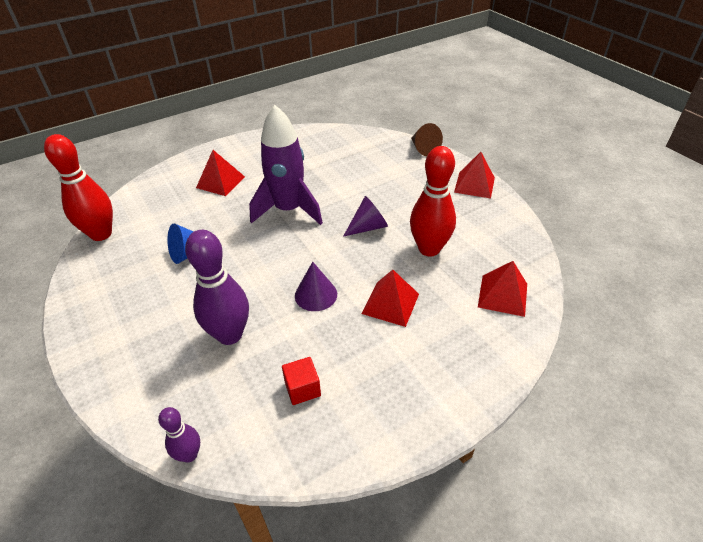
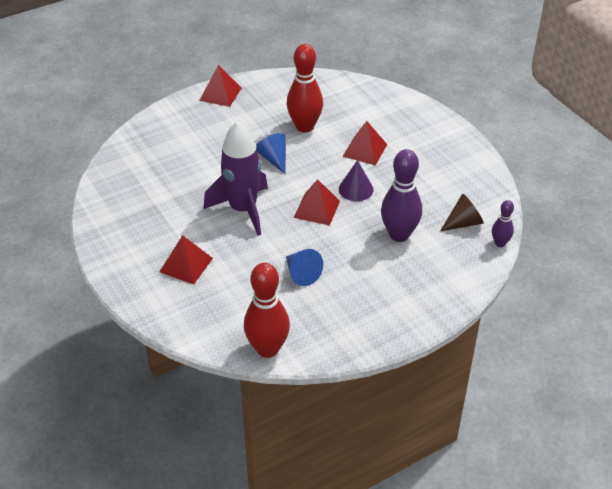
camera: 90 degrees left, 0 degrees up
(302, 389) = (444, 193): red cube -> none
(368, 227) = (274, 159): purple cone -> blue cone
(423, 149) = (154, 118): brown cone -> brown cone (463, 223)
(502, 295) = (356, 97): red pyramid -> red pyramid (317, 209)

